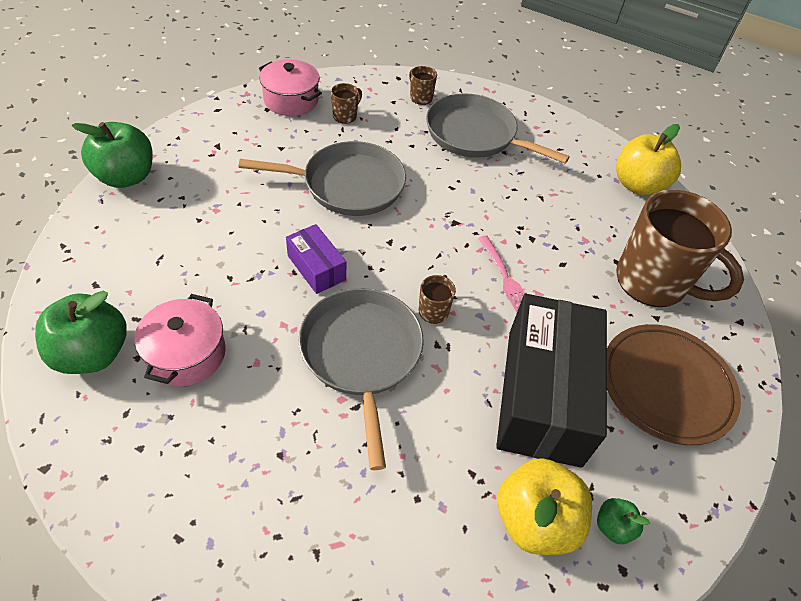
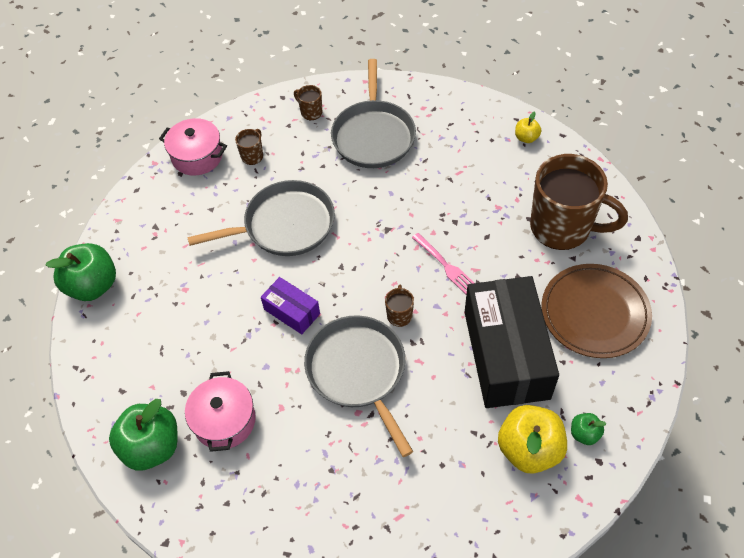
camera: 10 degrees left, 5 degrees up
(475, 135) = (373, 135): grey pan -> grey pan turned 105 degrees counterclockwise
(638, 185) = (526, 138): yellow apple -> yellow apple, size x0.48

